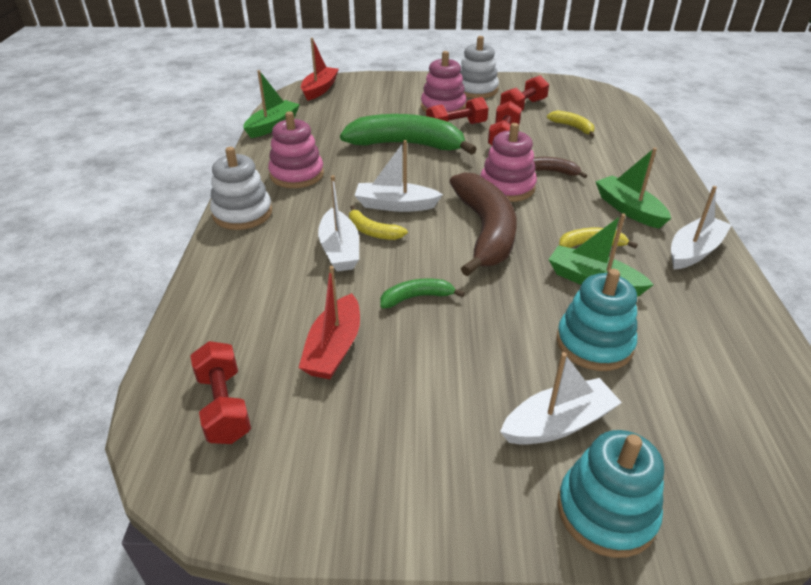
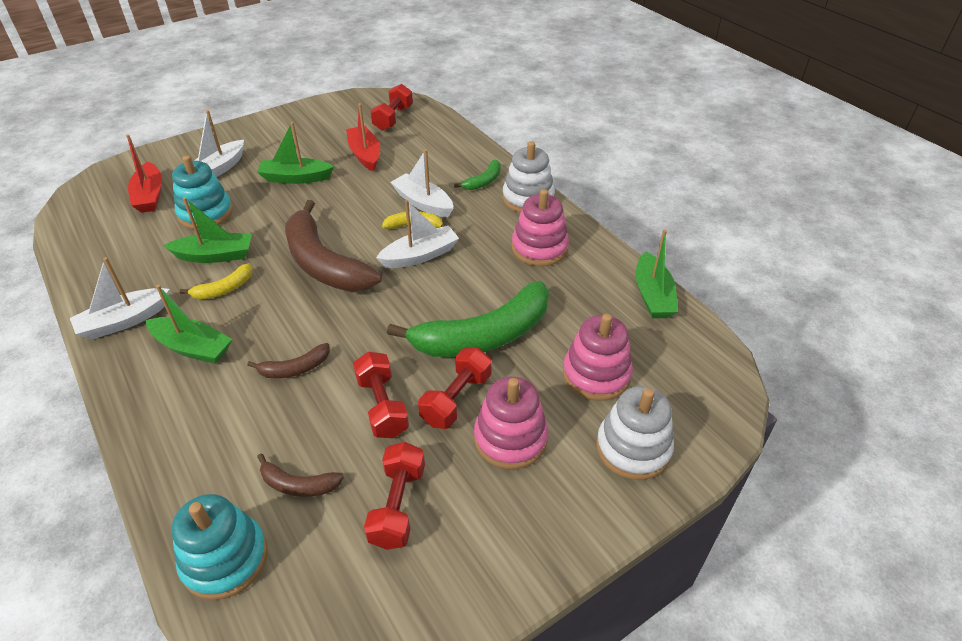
camera: 145 degrees right, 5 degrees up
(224, 406) = (393, 118): red dumbbell -> red dumbbell turned 75 degrees clockwise
(319, 89) = (707, 391): red boat -> red boat (150, 196)
(416, 297) = (340, 195): green banana -> green banana (483, 181)
(452, 350) = (296, 178): none -> green boat
(476, 90) = (503, 522): white stacking toy -> white stacking toy (633, 448)
(507, 187) = (332, 322): pink stacking toy -> pink stacking toy (596, 374)
(573, 127) = (298, 484): yellow banana -> brown banana
(606, 511) = (186, 149): turquoise stacking toy -> turquoise stacking toy (225, 559)
(694, 251) = (124, 321): white boat -> white boat turned 45 degrees clockwise

